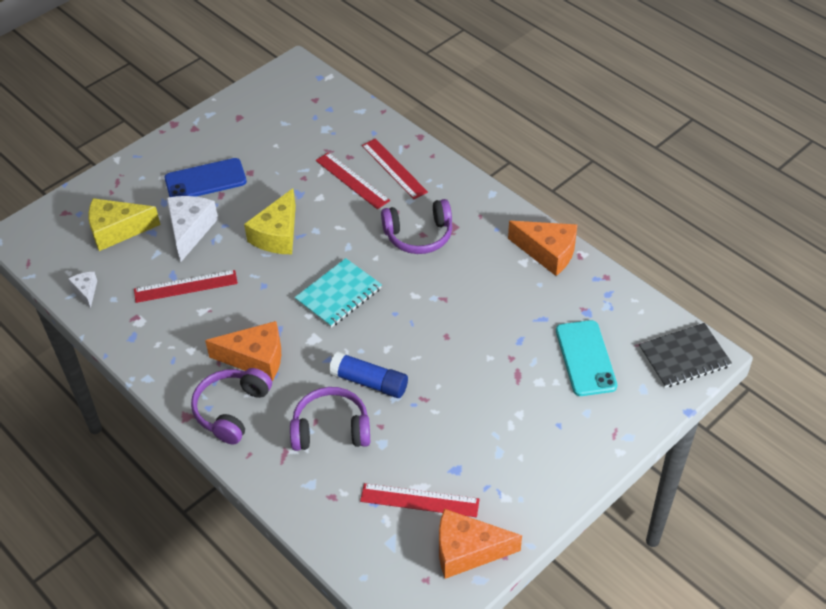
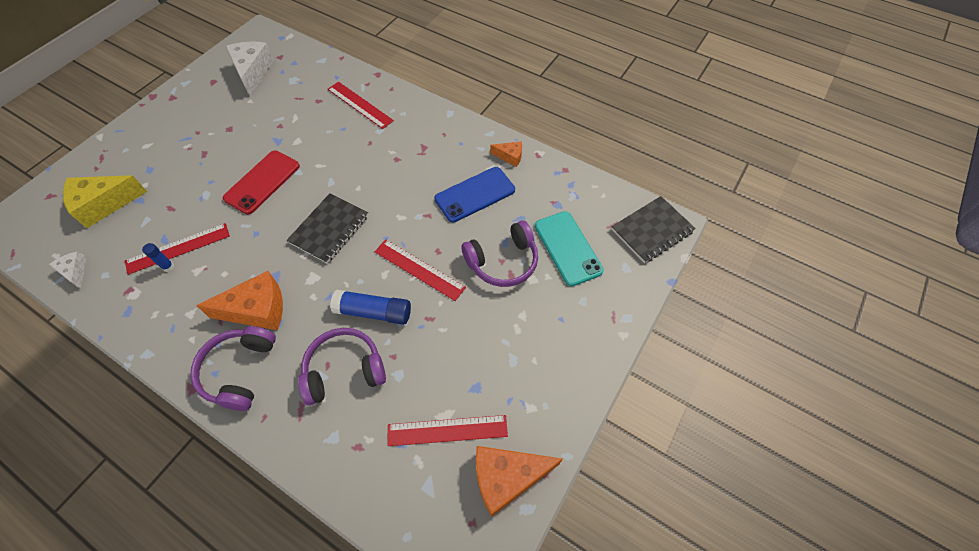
camera: 15 degrees left, 10 degrees up
(174, 302) = (168, 267): none -> blue glue stick
(190, 230) = (177, 192): white cheese -> white cheese (253, 72)
(205, 180) = (187, 142): blue phone -> blue phone (475, 194)
(277, 235) = (262, 182): yellow cheese -> red phone
(339, 295) = (329, 229): turquoise notebook -> black notebook
(352, 180) = (324, 121): red ruler -> red ruler (419, 269)
(419, 235) = (393, 160): purple headphones -> purple headphones (503, 261)
(548, 253) = (510, 157): orange cheese -> orange cheese, size x0.52

